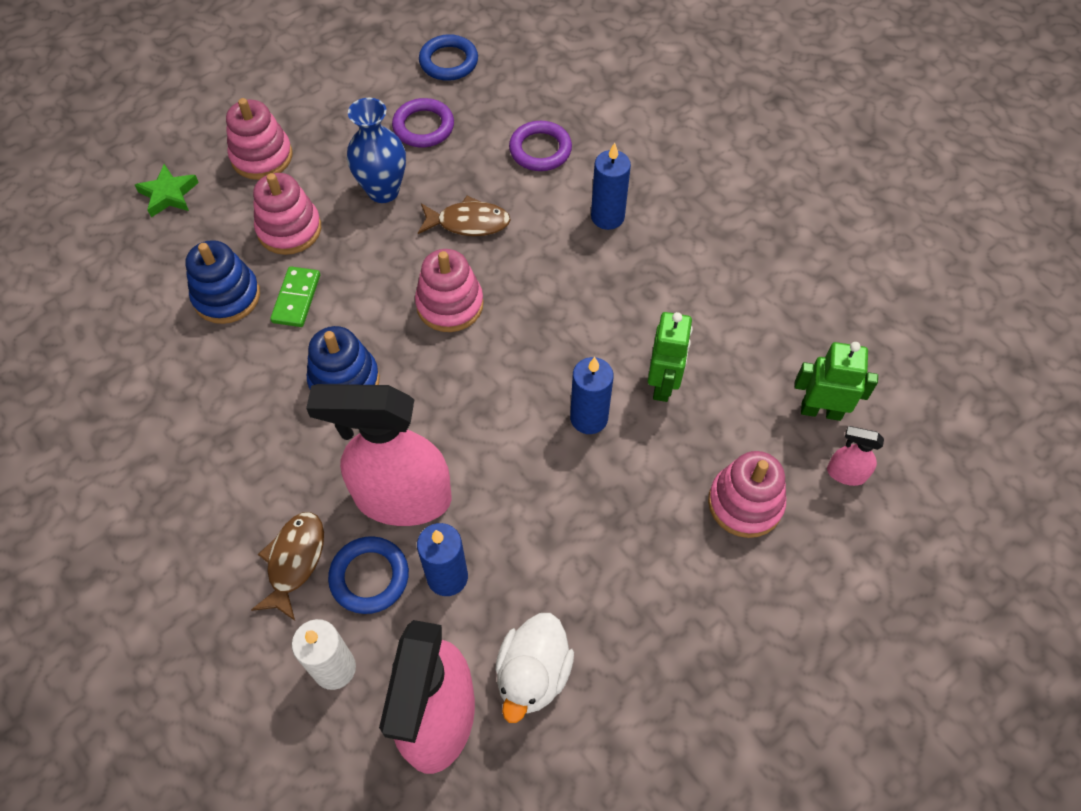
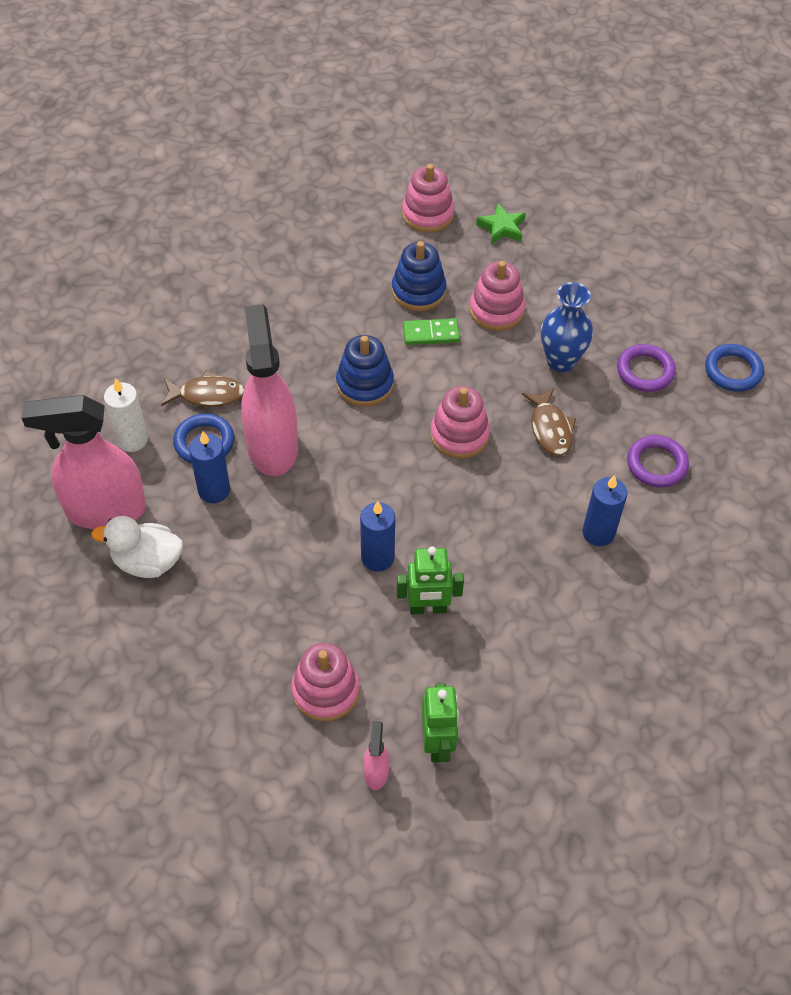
camera: 75 degrees right, 5 degrees down
(262, 156) = (564, 272): pink stacking toy -> pink stacking toy (427, 214)

